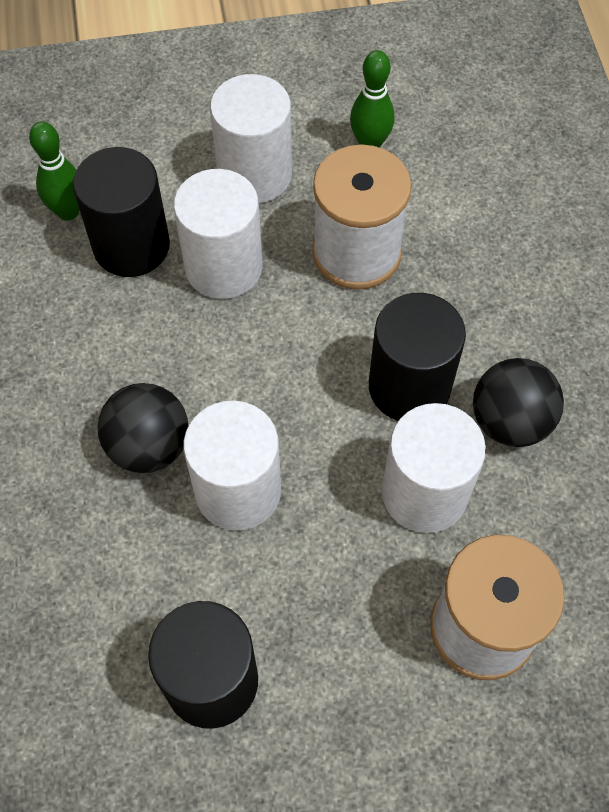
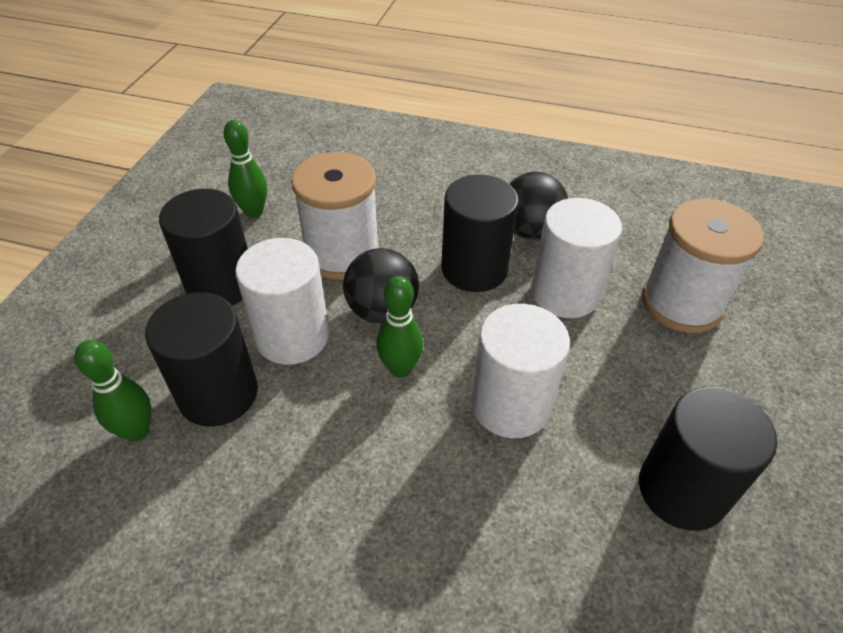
camera: 65 degrees left, 15 degrees down
(149, 446) = (435, 455): black ball -> black ball (382, 311)
(232, 375) = (400, 368): none -> green bowling pin
(255, 174) = (220, 284): white cylinder -> black cylinder

